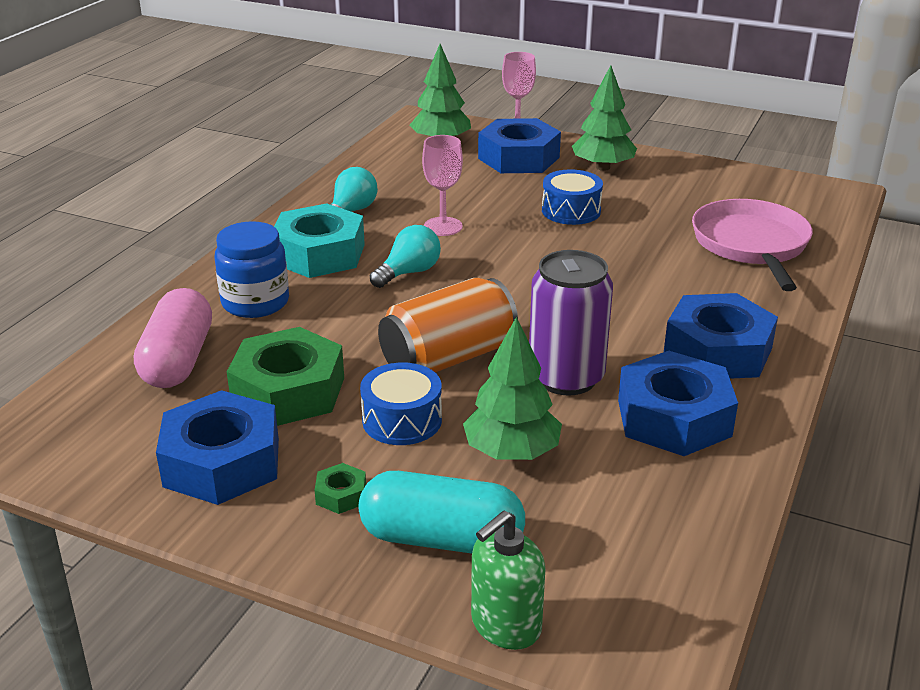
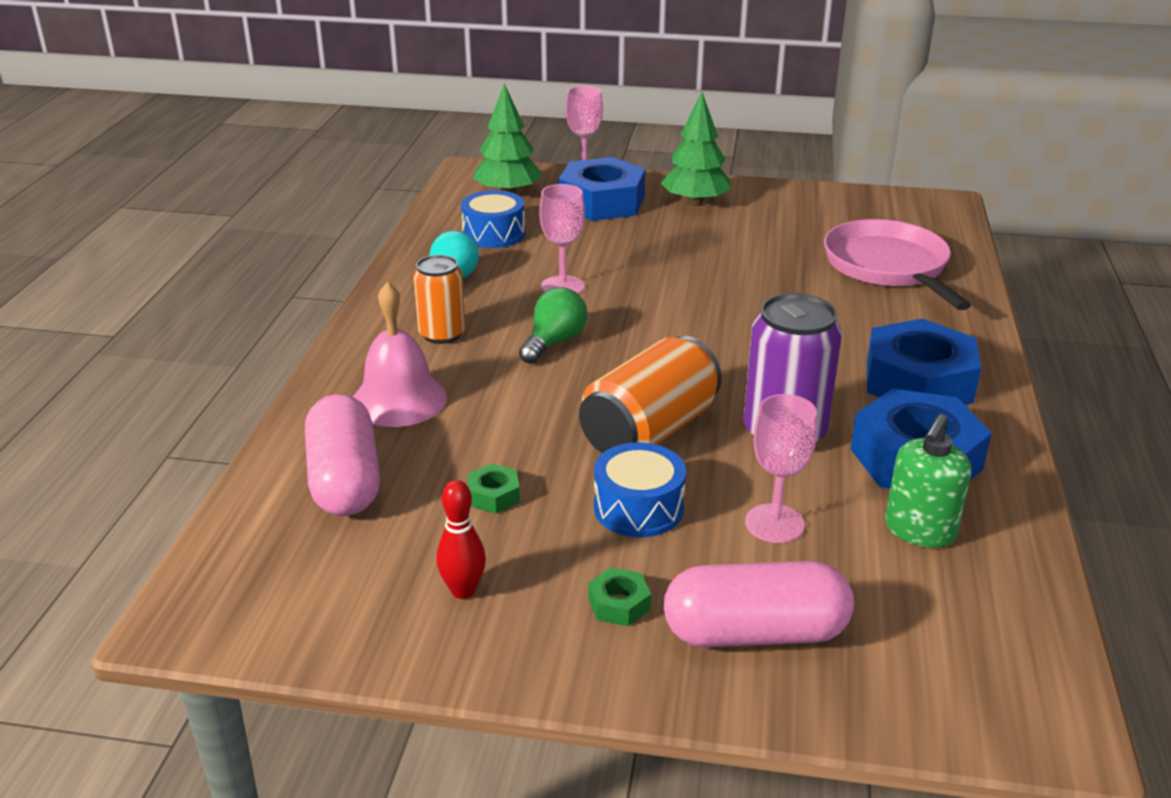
camera: 15 degrees left, 0 degrees up
(222, 462) = (463, 591): blue nut -> red bowling pin
(255, 302) = (399, 399): blue jar -> pink bell
(288, 391) = (494, 495): green nut -> green nut, size x0.42
(319, 254) = (442, 334): turquoise nut -> orange can
(409, 273) = (554, 342): turquoise light bulb -> green light bulb
(441, 539) = (755, 633): turquoise capsule -> pink capsule
(505, 625) = (874, 715): green soap dispenser -> green soap dispenser (919, 530)
(512, 452) = (774, 523): green tree -> pink goblet
(571, 211) = (688, 253): blue drum -> blue drum (493, 234)

